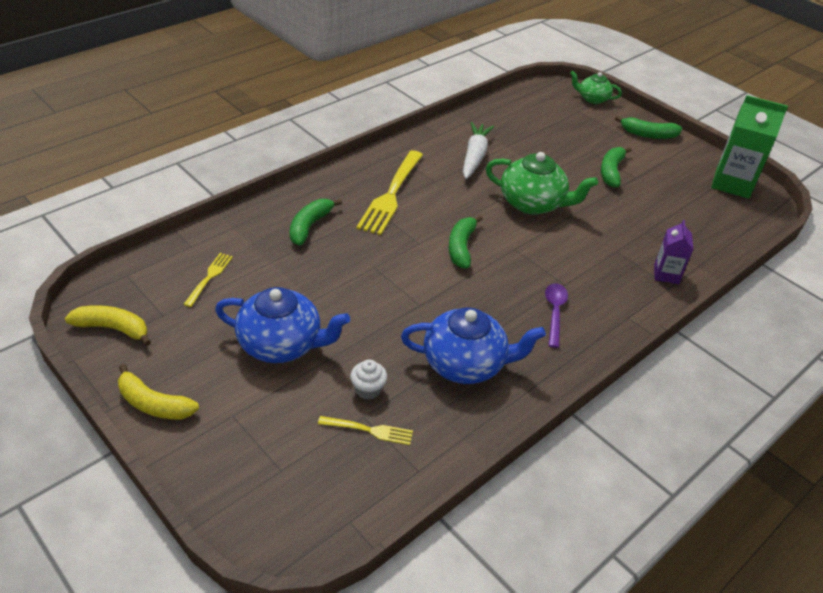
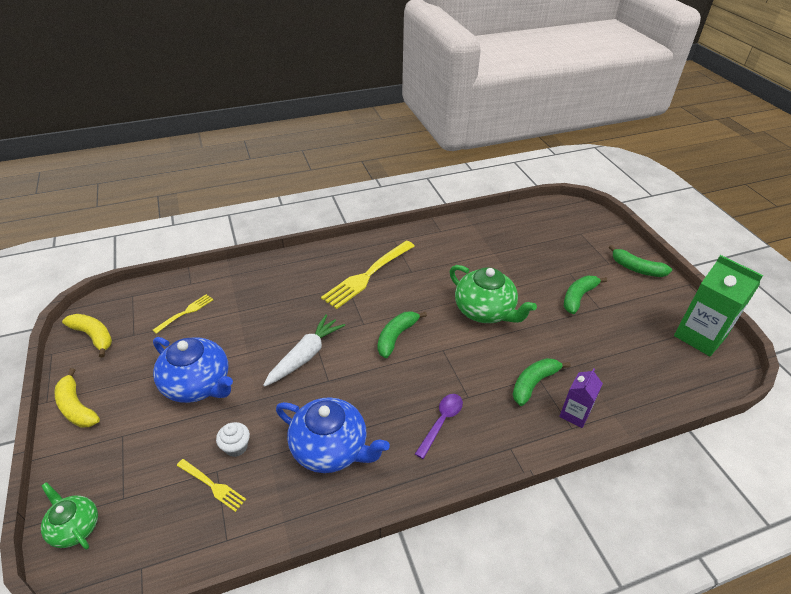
camera: 25 degrees right, 0 degrees up
(309, 226) = (286, 288): green banana -> green banana (533, 383)
(474, 157) = (459, 257): white carrot -> white carrot (305, 356)
(592, 99) = (600, 224): green teapot -> green teapot (75, 527)

